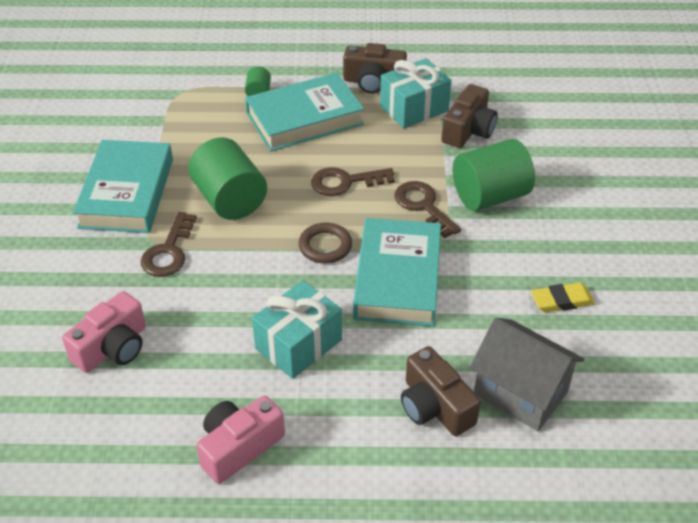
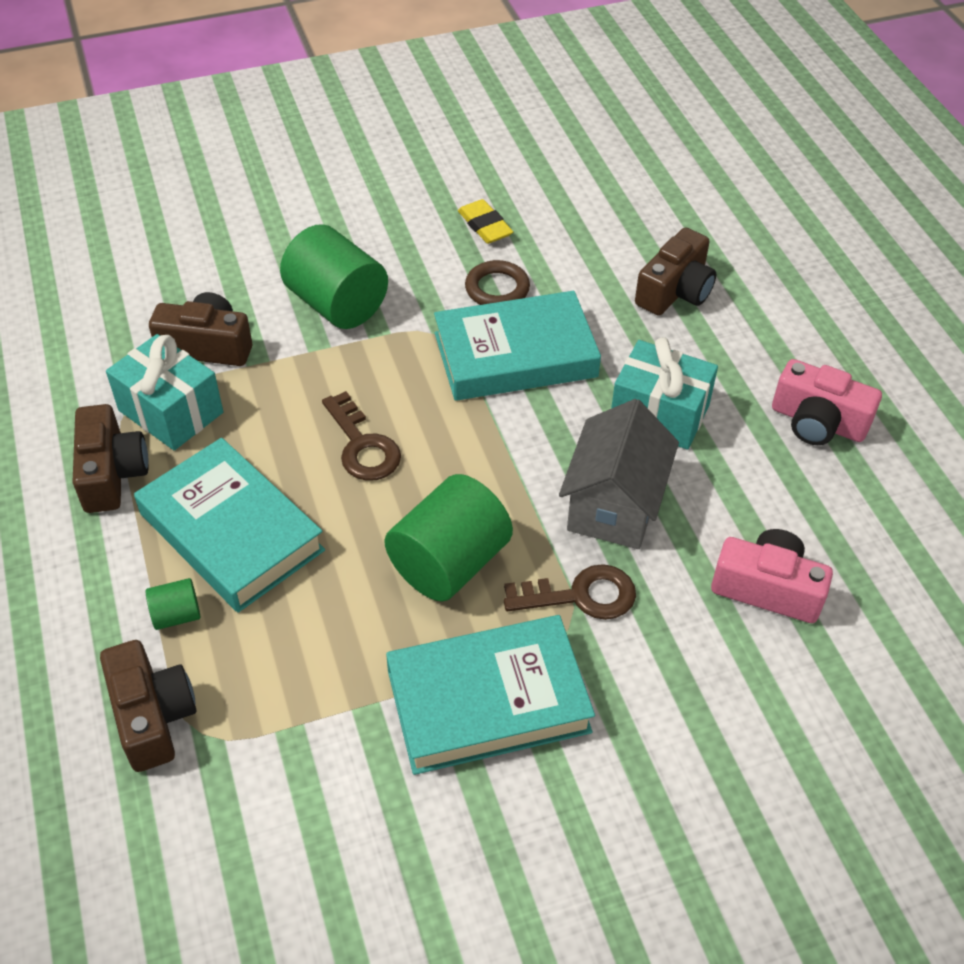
camera: 110 degrees left, 5 degrees up
(202, 78) = (152, 716): none -> brown camera
(325, 246) = (493, 433): brown ring -> brown ring (497, 289)
(423, 206) = (379, 359): brown key -> none
(520, 393) = (623, 237): grey house -> grey house (614, 505)

